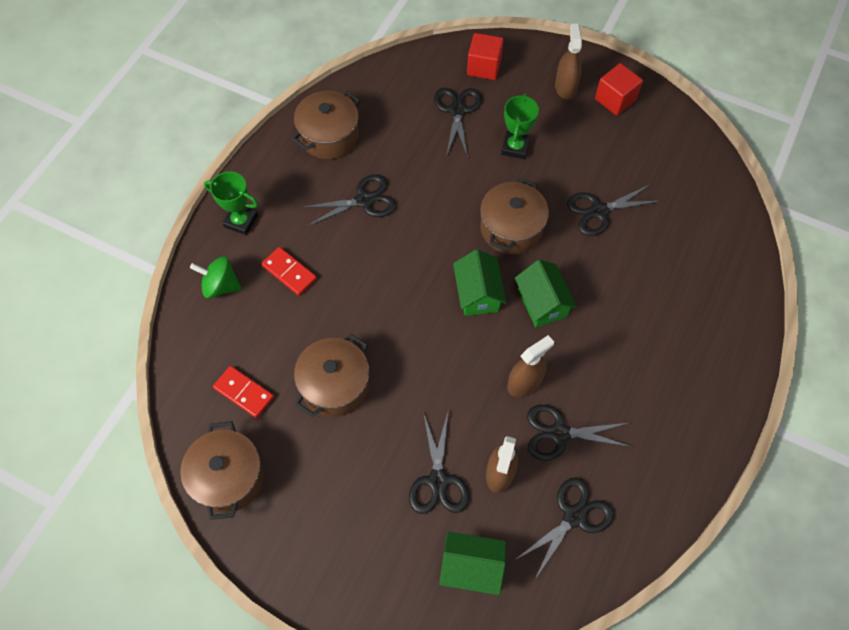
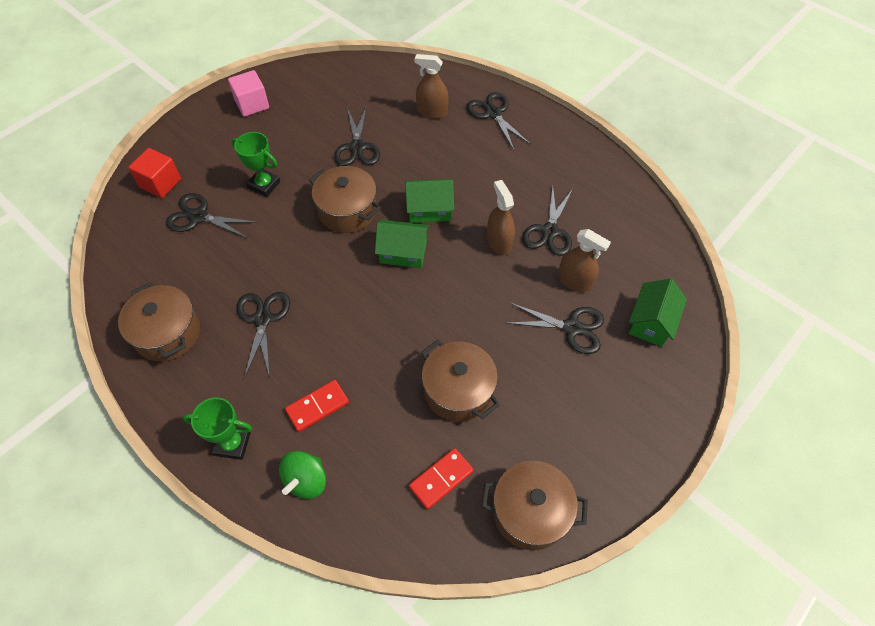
camera: 75 degrees left, 5 degrees down
(241, 221) = (232, 444): green trophy -> green trophy turned 60 degrees clockwise
(565, 87) = (219, 132): brown spray bottle -> brown spray bottle (432, 111)
(574, 516) = (620, 242): black scissors -> black scissors (493, 113)
(615, 99) = (252, 104): red cube -> pink cube

